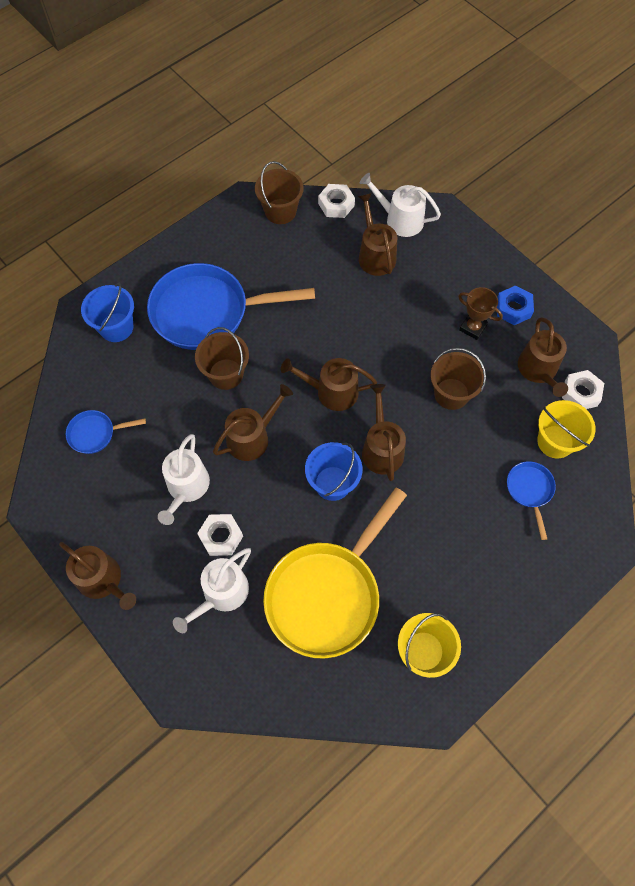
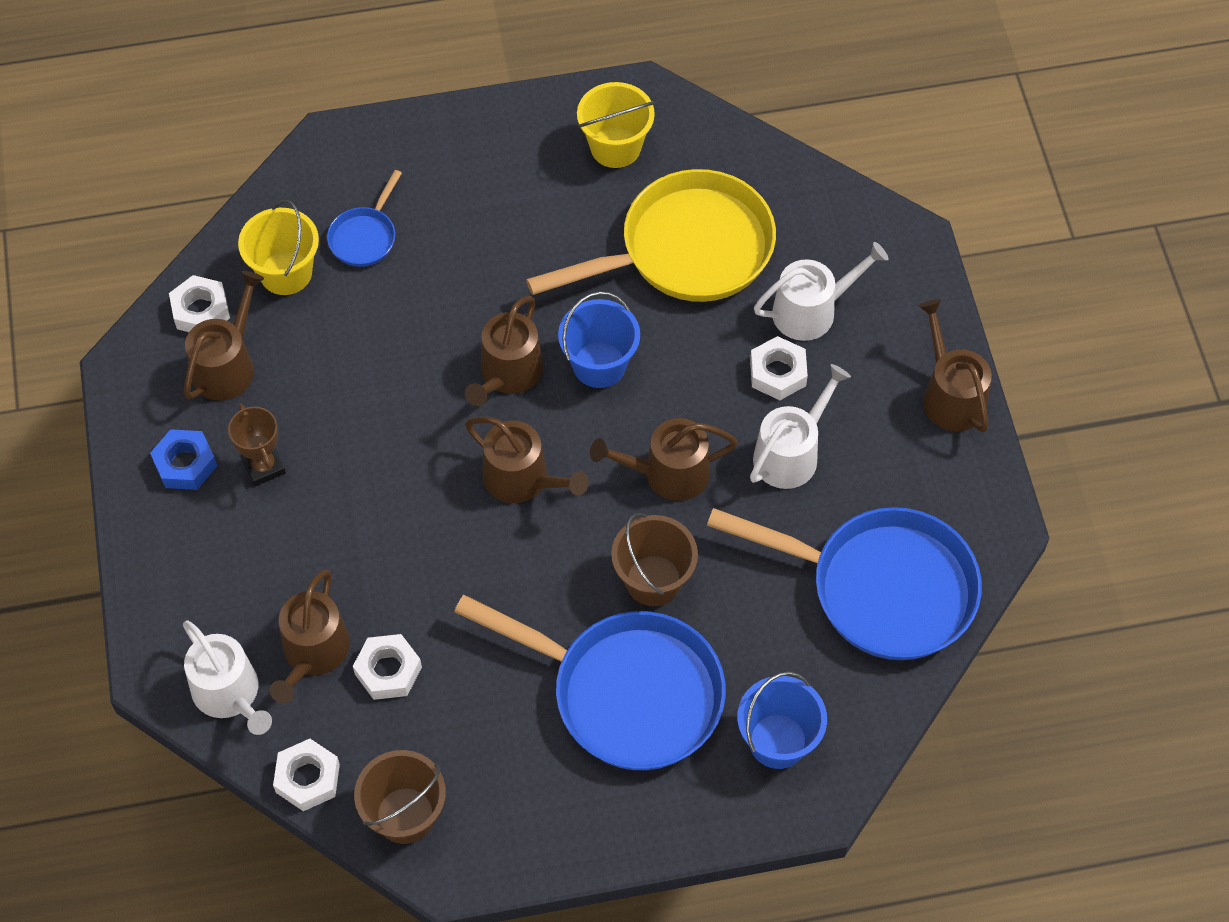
camera: 150 degrees left, 5 degrees down
(95, 433) = (881, 588): blue pan -> blue pan, size x2.22
(333, 265) = (388, 671): none -> white nut
(451, 394) = (366, 395): brown bucket -> none

